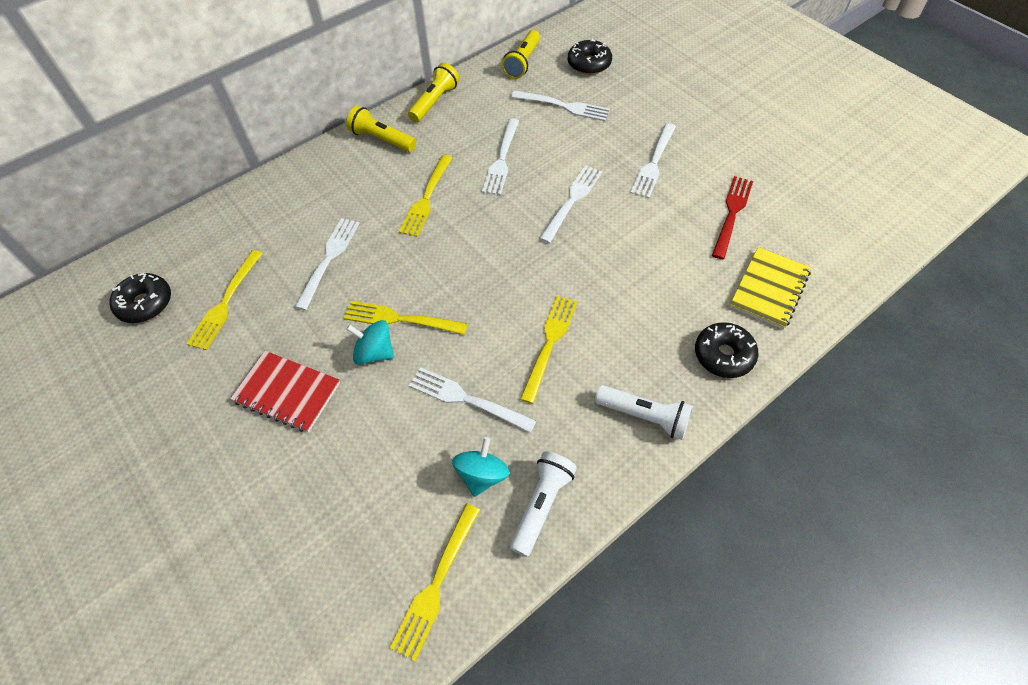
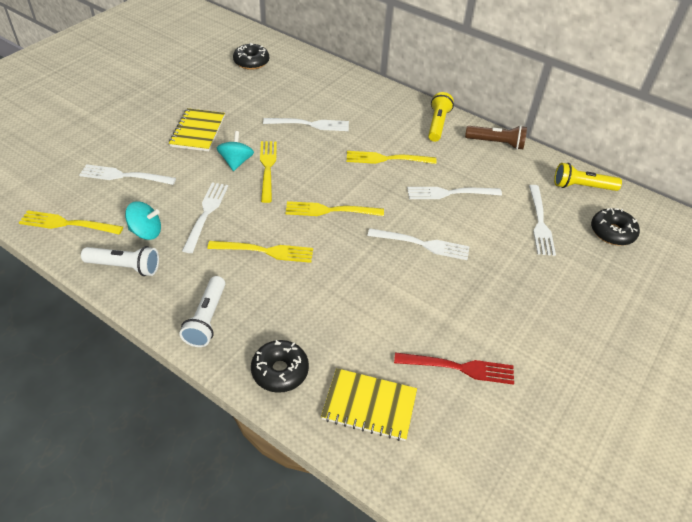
camera: 70 degrees right, 10 degrees down
(226, 302) = (260, 91): yellow fork -> yellow fork (330, 210)
(287, 392) = (198, 131): red notebook -> yellow notebook
(435, 102) = (496, 143): yellow flashlight -> brown flashlight
(654, 163) = (499, 297): white fork -> white fork (124, 176)

